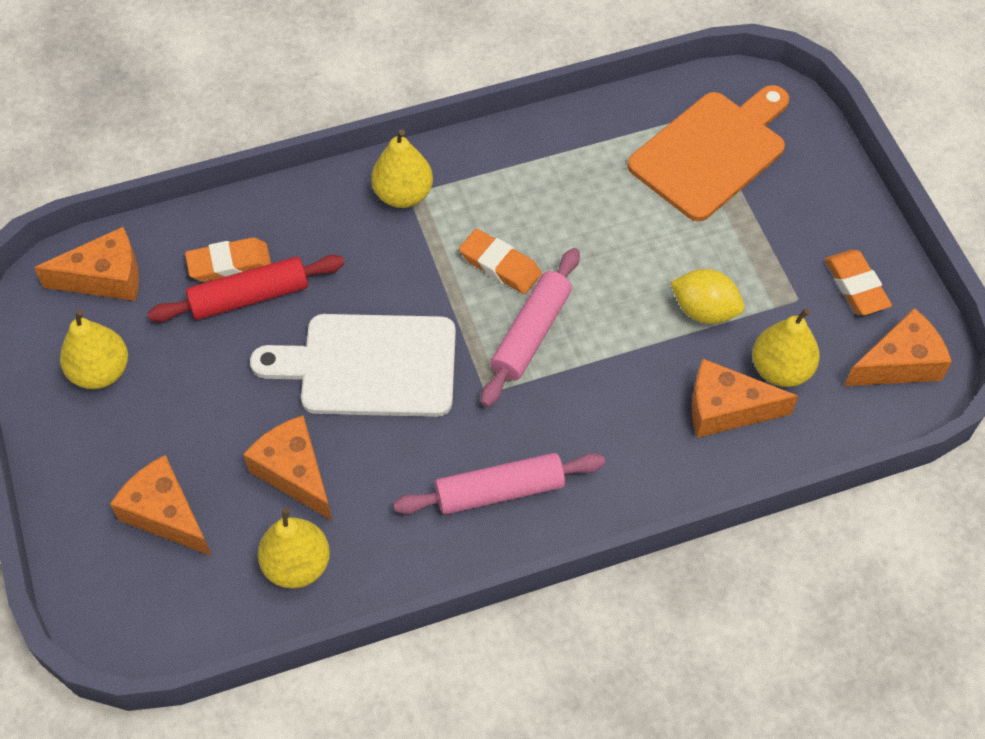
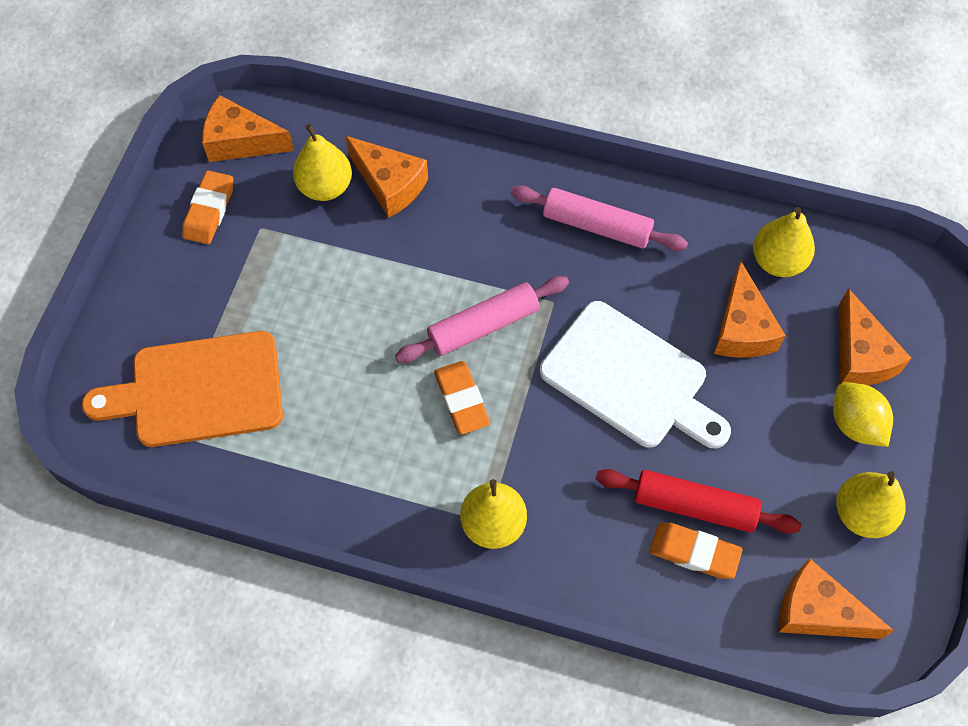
camera: 145 degrees left, 5 degrees up
(704, 310) = (337, 262): yellow lemon -> yellow lemon (855, 424)

